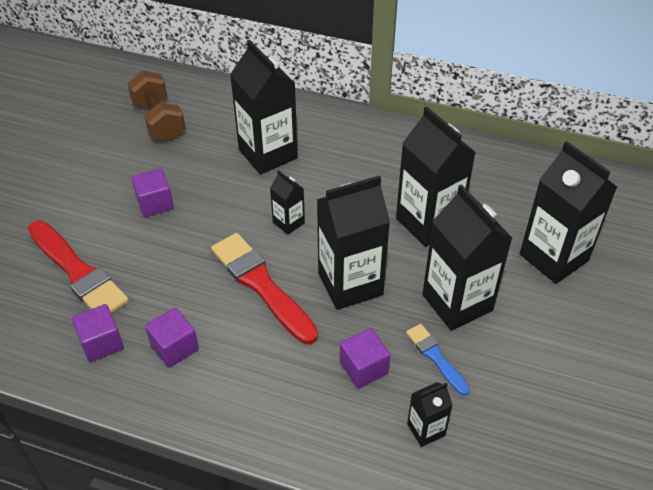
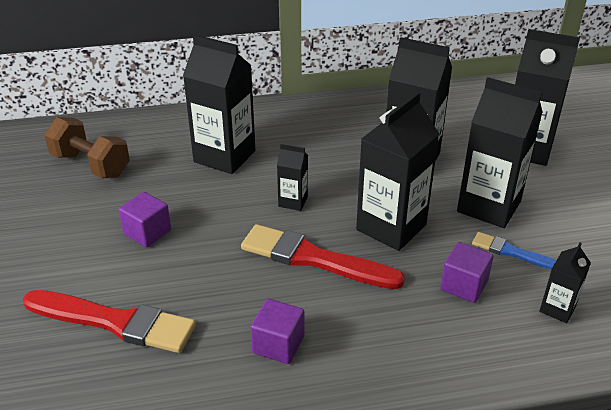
camera: 30 degrees left, 10 degrees down
(101, 343) = (198, 374): purple cube -> none

